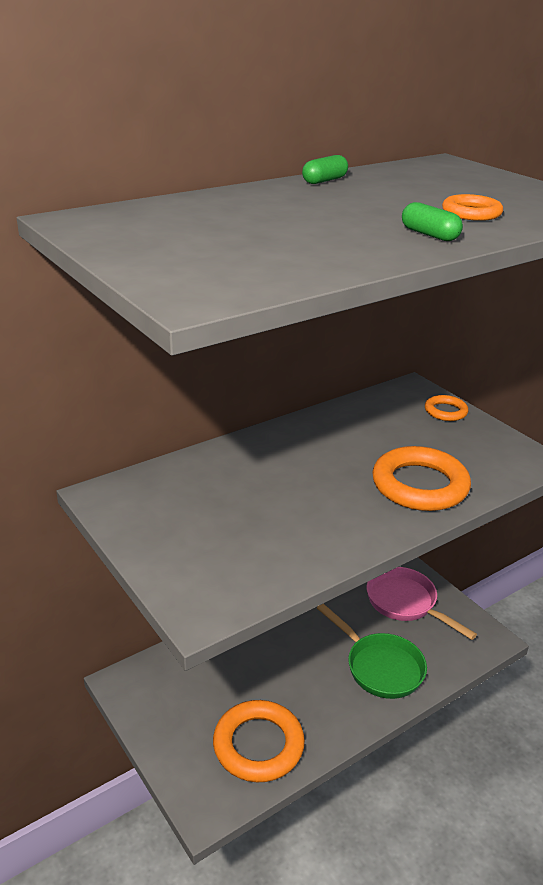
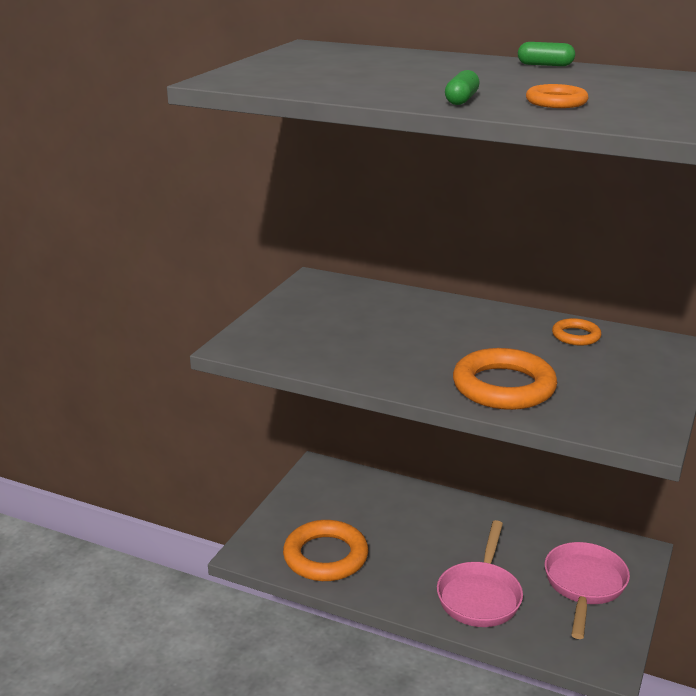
camera: 60 degrees right, 5 degrees down
(380, 667) = (480, 595): green pan -> pink pan
(445, 411) = (659, 371): orange ring -> orange ring (576, 336)

